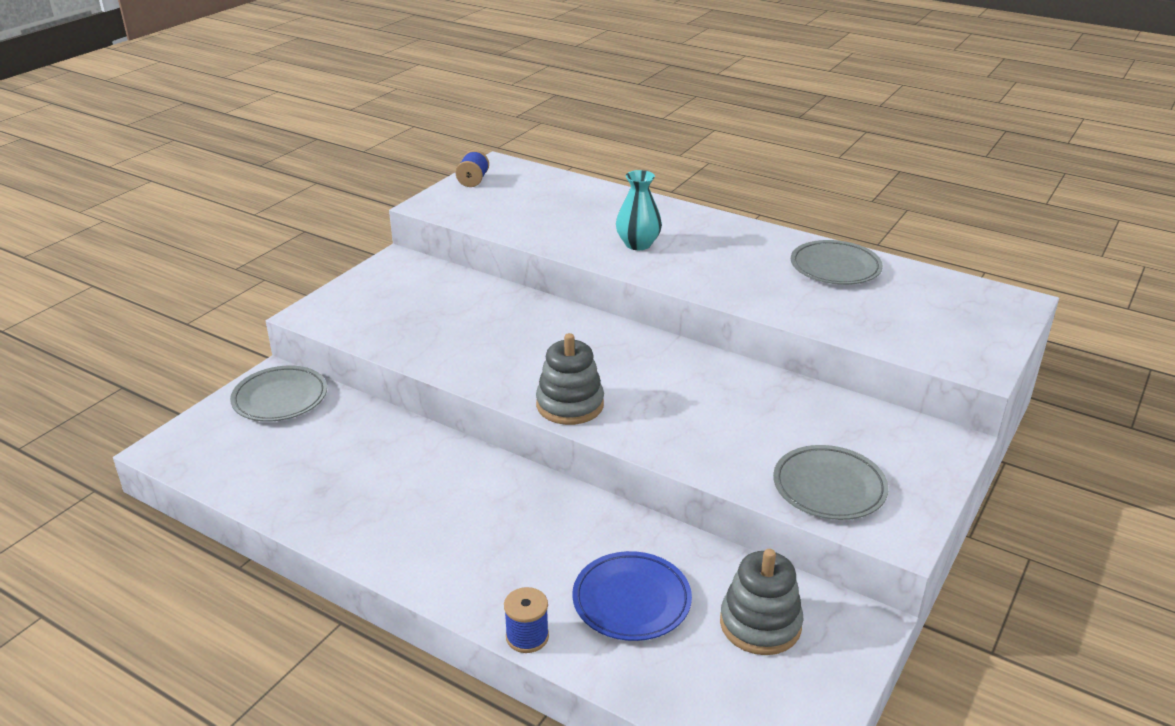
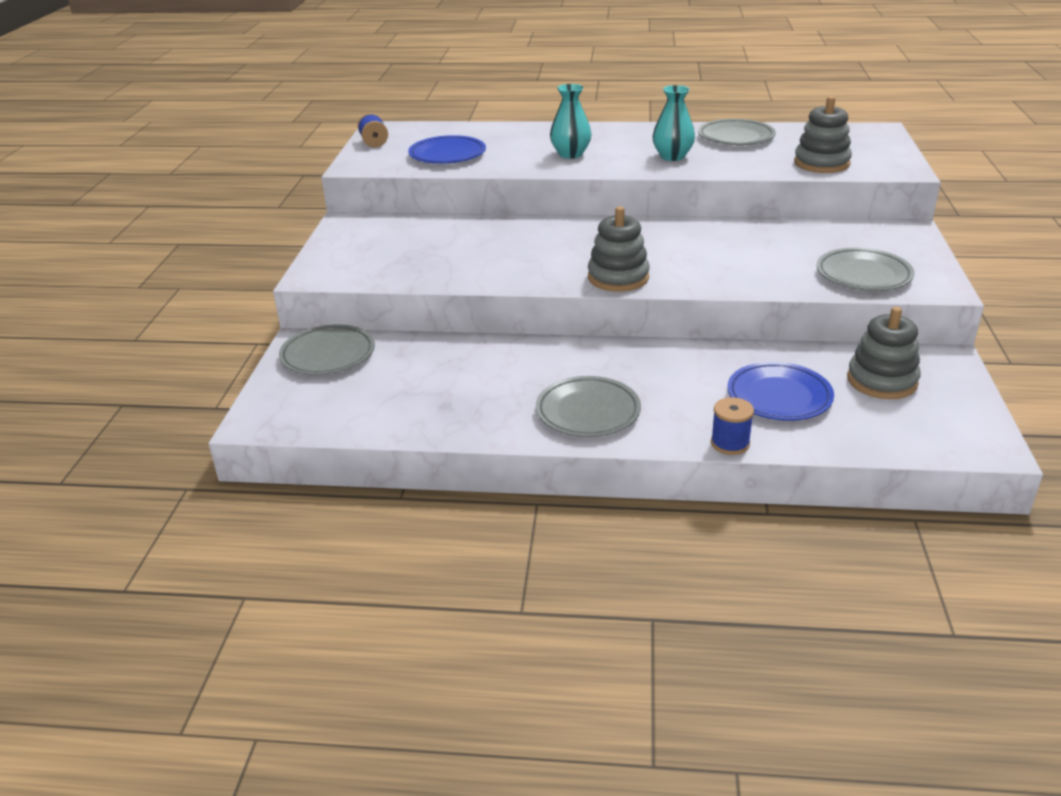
camera: 25 degrees left, 0 degrees up
(434, 545) = (588, 412): none -> grey plate
(522, 213) = (447, 155): none -> blue plate
(738, 275) = (672, 156): none -> turquoise vase
(892, 330) = (821, 163): none -> grey stacking toy

